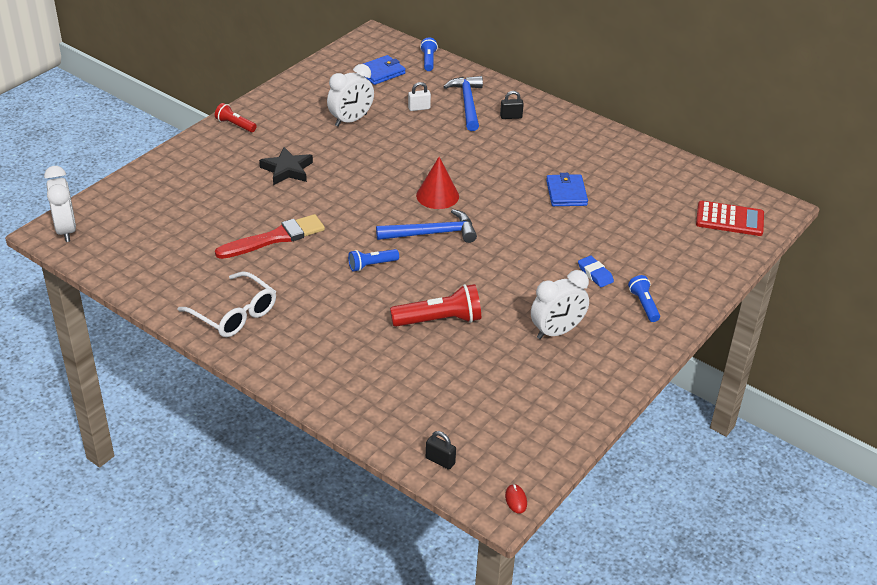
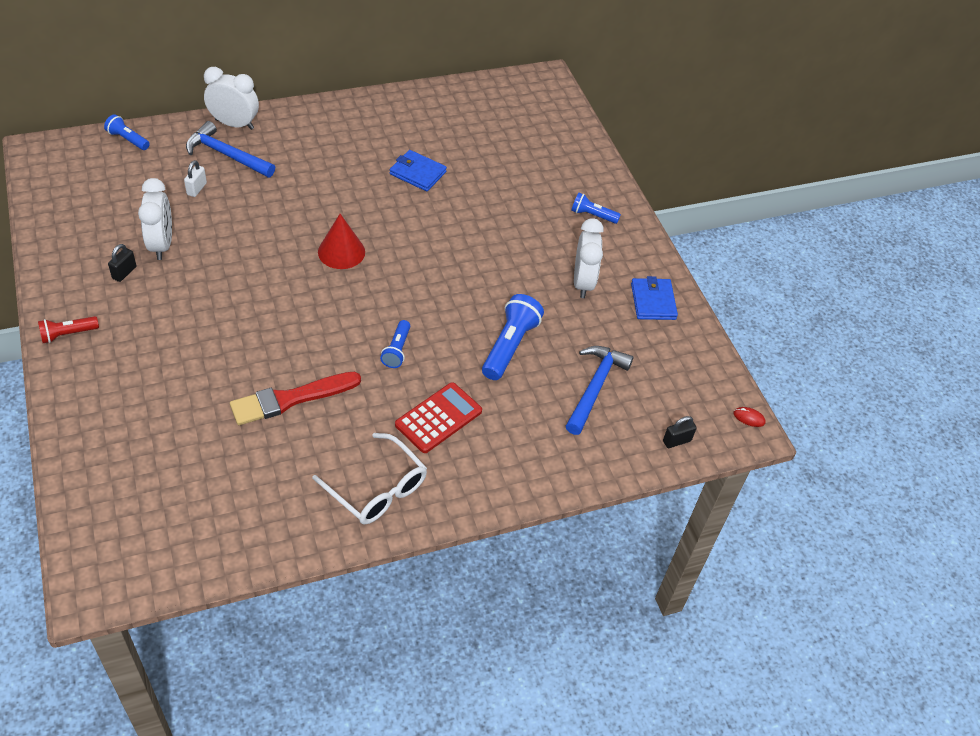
camera: 60 degrees left, 10 degrees up
(66, 230) = (101, 573): white clock -> white clock (234, 124)
(234, 314) = (377, 489): white glasses -> white glasses turned 60 degrees clockwise
(275, 238) = (290, 399): red brush -> red brush turned 120 degrees counterclockwise
(287, 170) = (191, 334): black star -> none
(381, 72) = (107, 181): blue wallet -> blue wallet (653, 301)
(432, 233) = (391, 285): blue hammer -> blue hammer (595, 387)
(439, 320) = (509, 346): red flashlight -> blue flashlight
(511, 117) = (277, 141): black padlock -> black padlock (124, 272)
(595, 274) = (534, 219): blue eraser -> none
(729, 219) = (536, 109): red calculator -> red calculator (438, 418)

